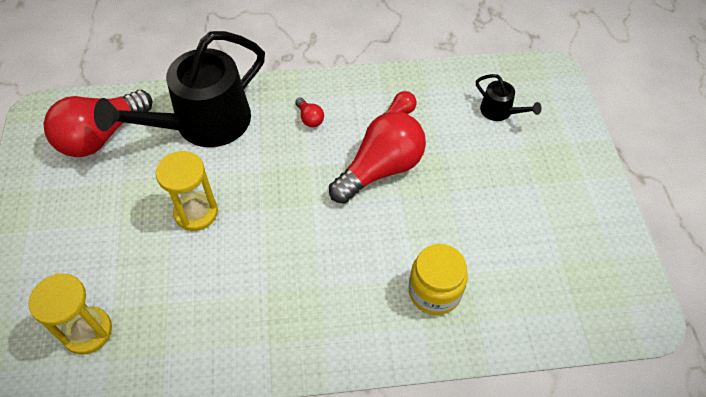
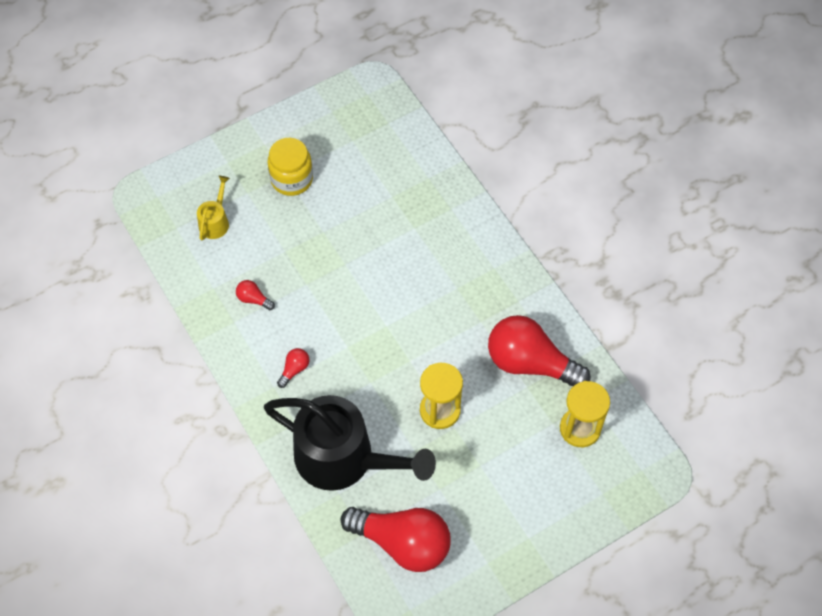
camera: 115 degrees left, 5 degrees up
(381, 169) = (324, 289): red light bulb -> red light bulb (530, 363)
(434, 292) = (420, 212): yellow jar -> yellow jar (292, 179)
(500, 111) = (215, 221): black watering can -> yellow watering can

